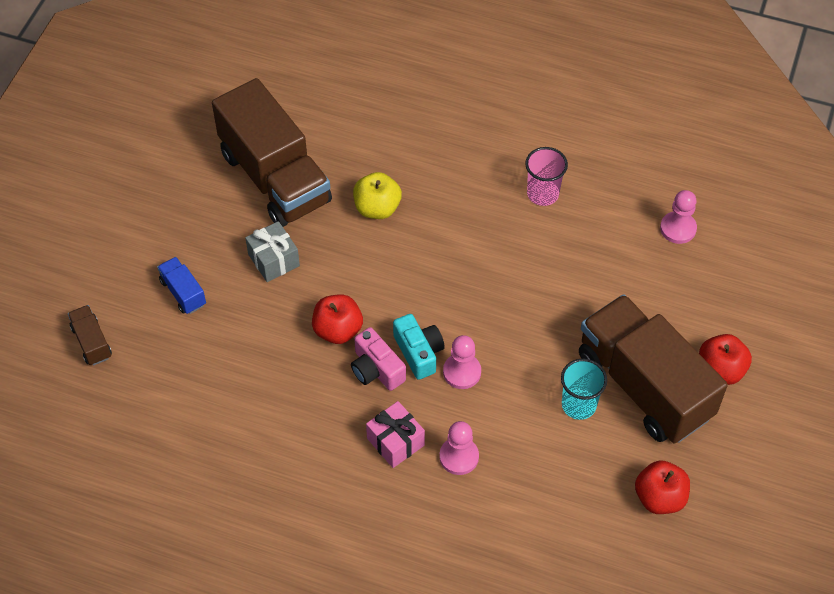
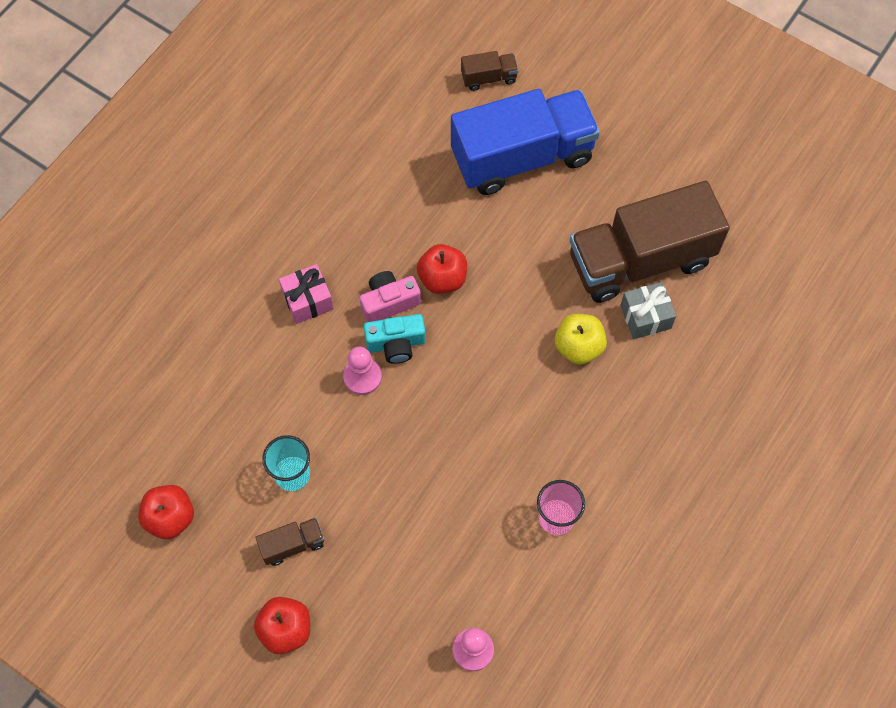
camera: 105 degrees right, 10 degrees up
(183, 293) = (522, 157): blue truck -> blue truck, size x2.46
(273, 260) = (539, 239): grey gift -> grey gift (645, 317)
(459, 457) = (274, 350): pink pawn -> none
(644, 386) = (292, 544): brown truck -> brown truck, size x0.41

